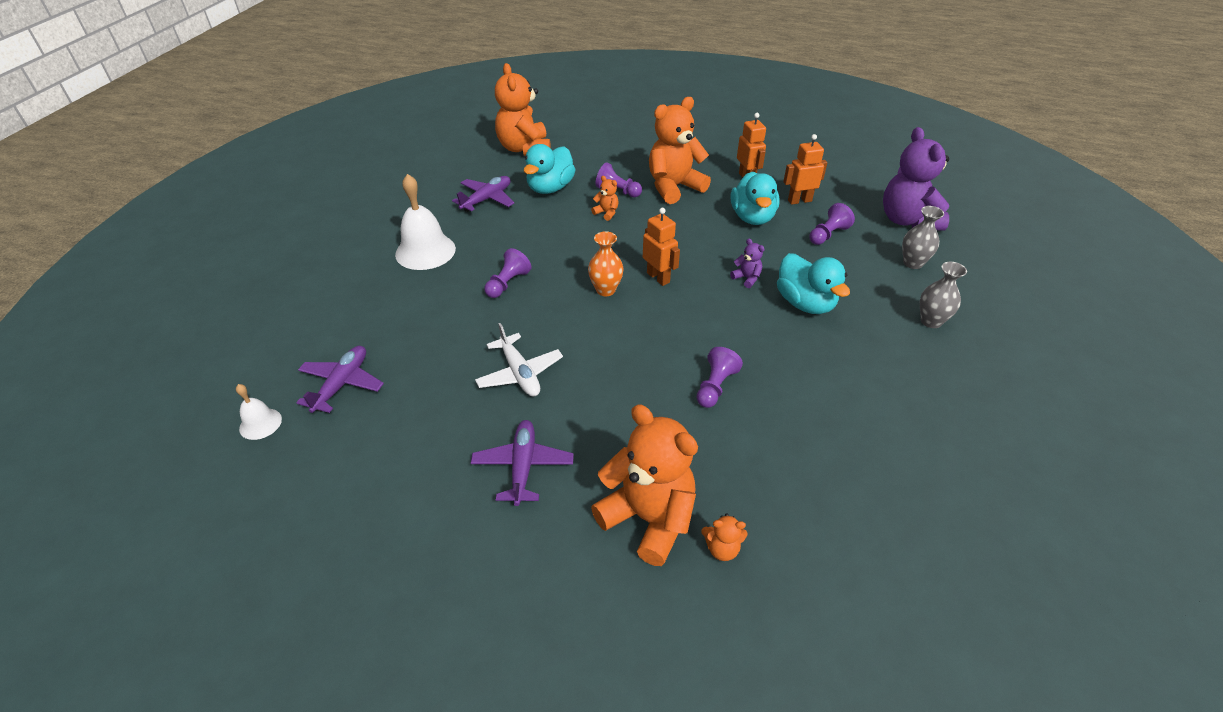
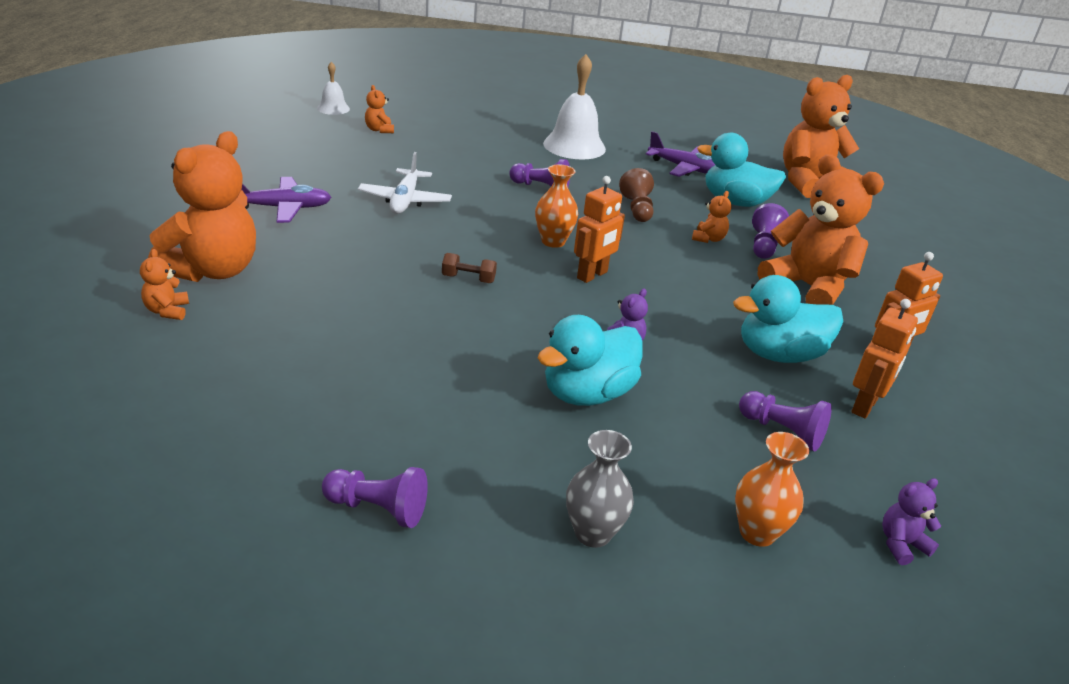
camera: 75 degrees right, 10 degrees down
(342, 384) = (379, 130): purple plane -> orange teddy bear
(519, 373) = (405, 200): white plane -> white plane turned 45 degrees counterclockwise
(555, 237) = (637, 209): none -> brown pawn
(663, 344) = (468, 279): none -> brown dumbbell
(715, 386) = (401, 312): purple pawn -> purple pawn (378, 508)
(799, 200) = (865, 406): orange robot -> orange robot turned 60 degrees clockwise
(907, 220) = (901, 544): purple teddy bear -> purple teddy bear, size x0.42
(912, 263) = (757, 532): grey vase -> orange vase

